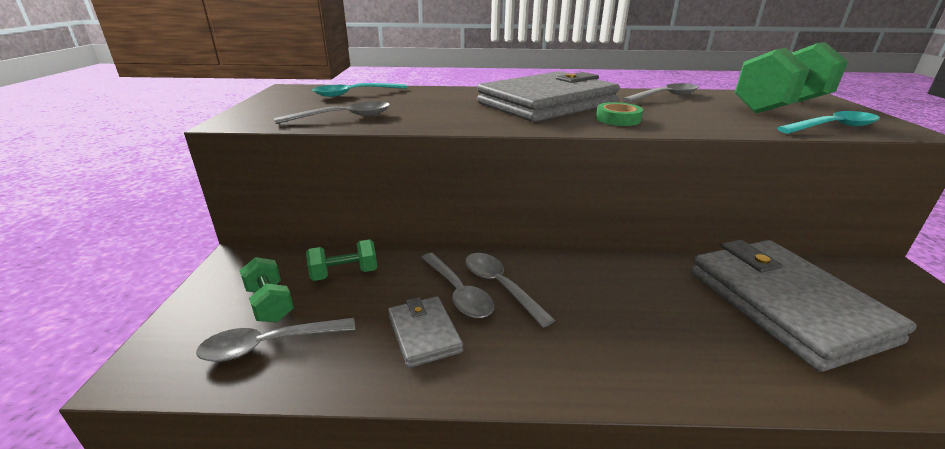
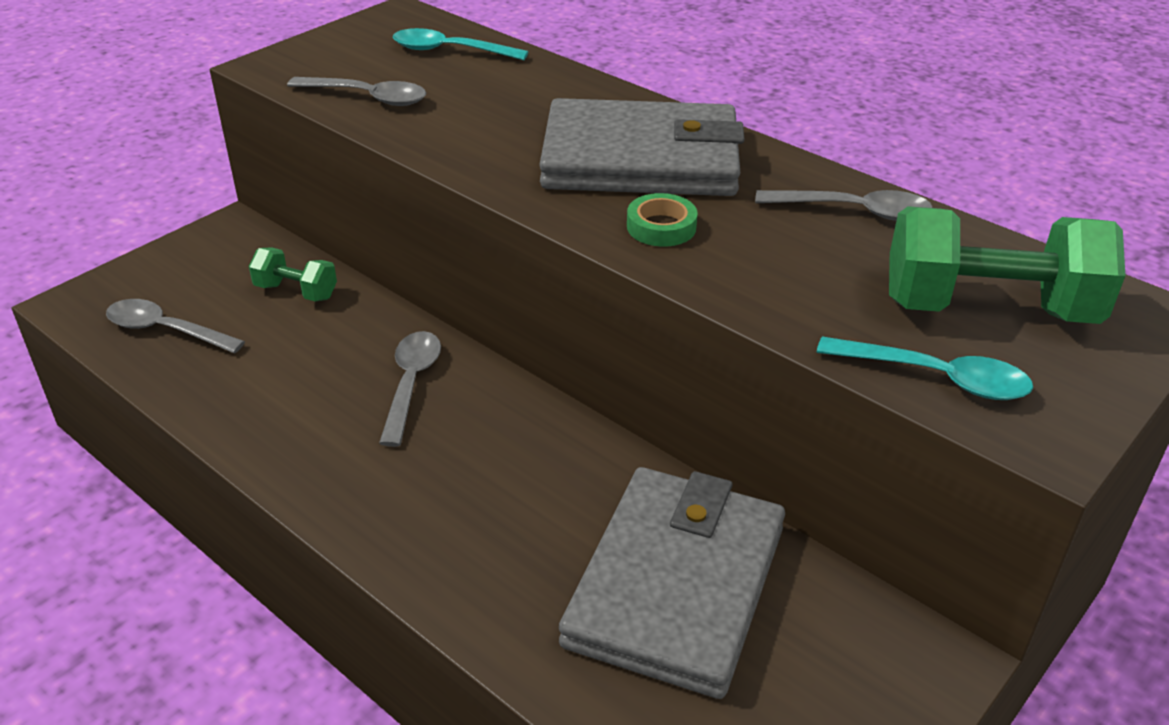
camera: 40 degrees right, 10 degrees up
(270, 304) = (206, 291): green dumbbell -> none
(424, 334) = (281, 389): grey wallet -> none
(458, 293) = (363, 368): grey spoon -> none

